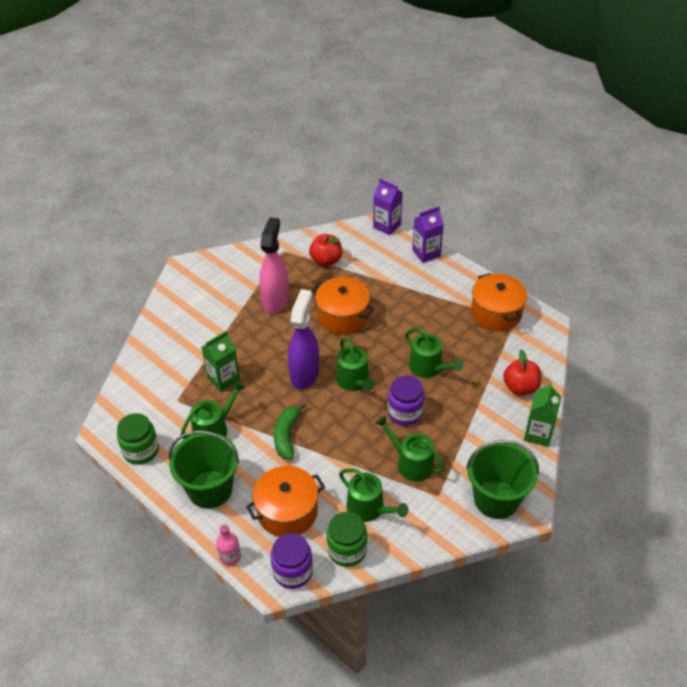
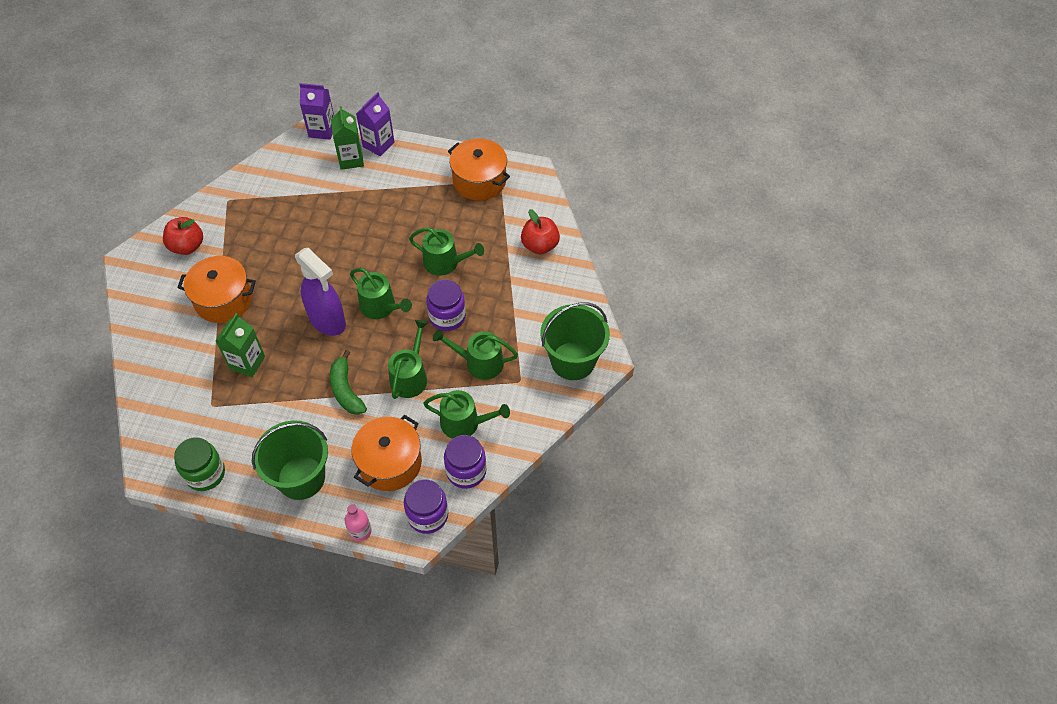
camera: 30 degrees left, 10 degrees up
(214, 429) = (268, 417): green watering can -> green watering can (410, 376)
(275, 300) = (252, 257): pink spray bottle -> none
(304, 374) = (327, 321): purple spray bottle -> purple spray bottle turned 150 degrees clockwise
(326, 260) = (280, 192): red apple -> red apple (187, 246)
(343, 316) = (332, 245): orange pot -> orange pot (223, 300)
(347, 550) = (466, 471): green jar -> purple jar
(538, 434) = (578, 283): green carton -> green carton (351, 159)

